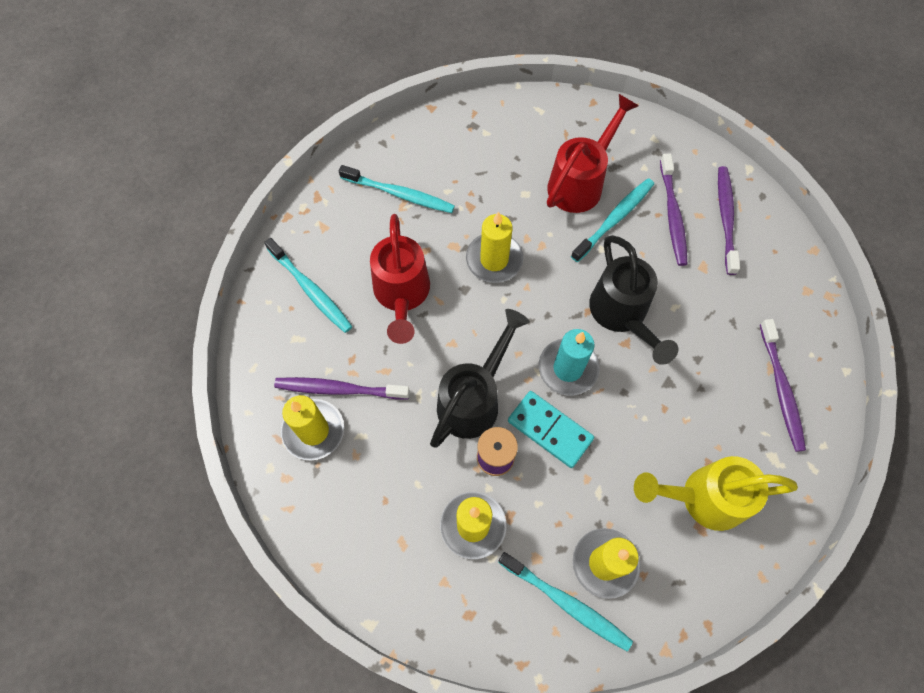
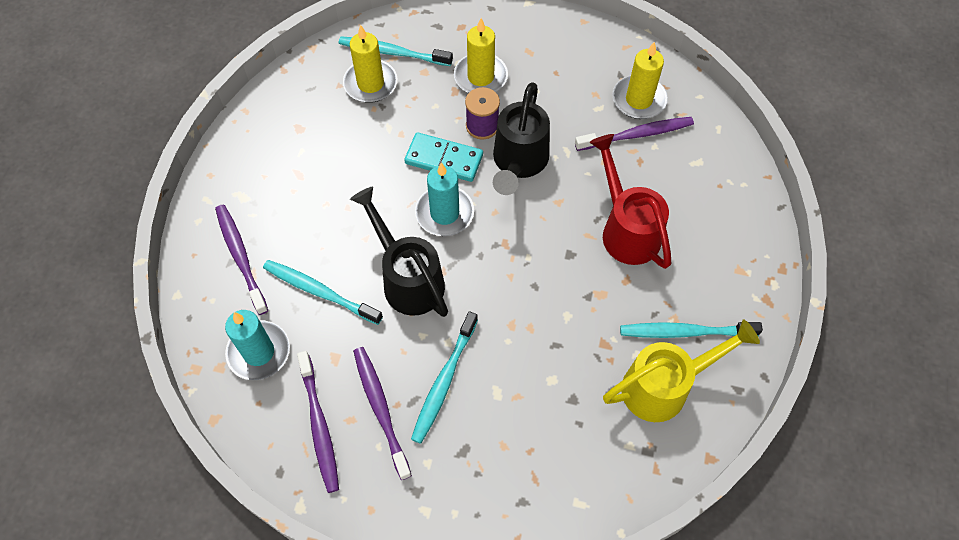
camera: 160 degrees right, 5 degrees down
(311, 290) = (712, 206): turquoise toothbrush -> turquoise toothbrush (319, 291)
(494, 260) = (554, 293): yellow candle -> none
(580, 182) = (496, 415): red watering can -> none
(703, 498) = (300, 149): yellow watering can -> yellow watering can (664, 386)
(771, 292) = (259, 352): none -> turquoise candle

